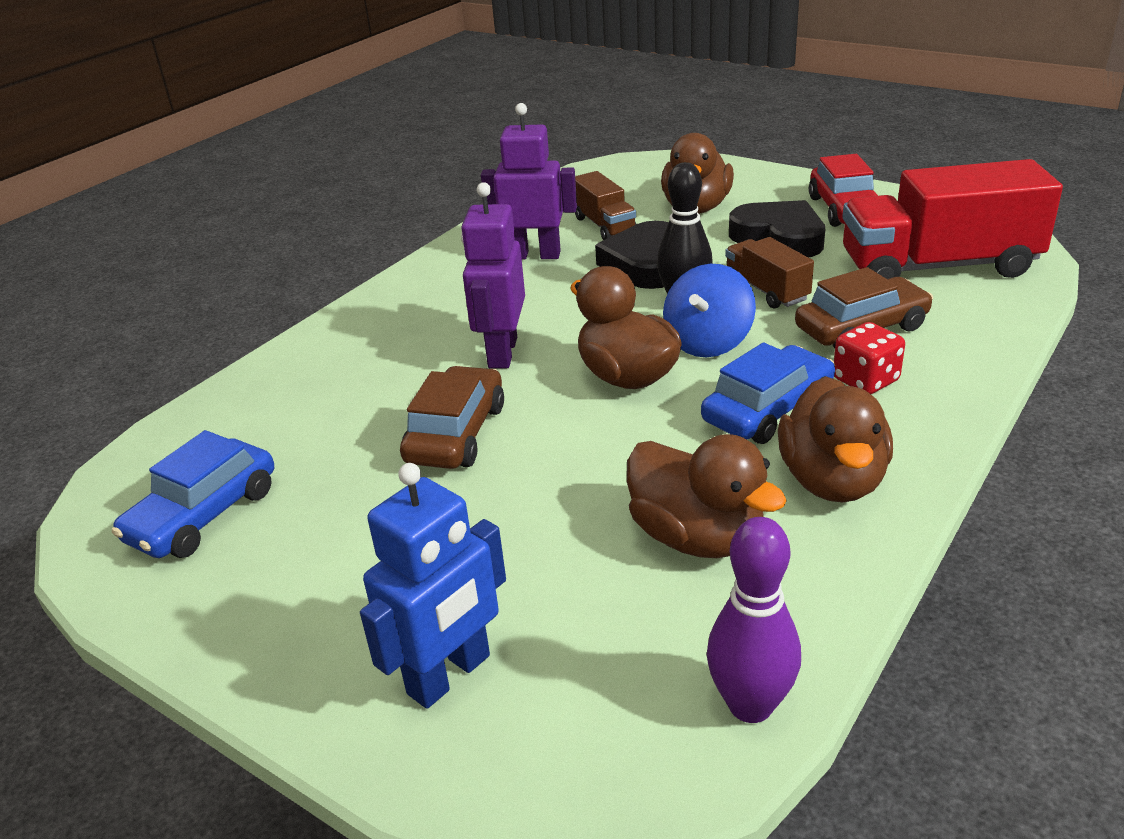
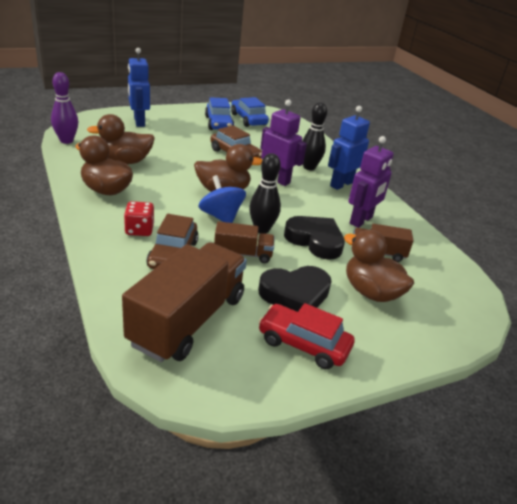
camera: 115 degrees right, 0 degrees up
(401, 346) = (309, 167): none -> black bowling pin
(431, 301) = (341, 184): none -> blue robot
(768, 410) = (158, 202): blue car -> blue car (219, 123)
(938, 267) = (188, 320): red truck -> brown truck

